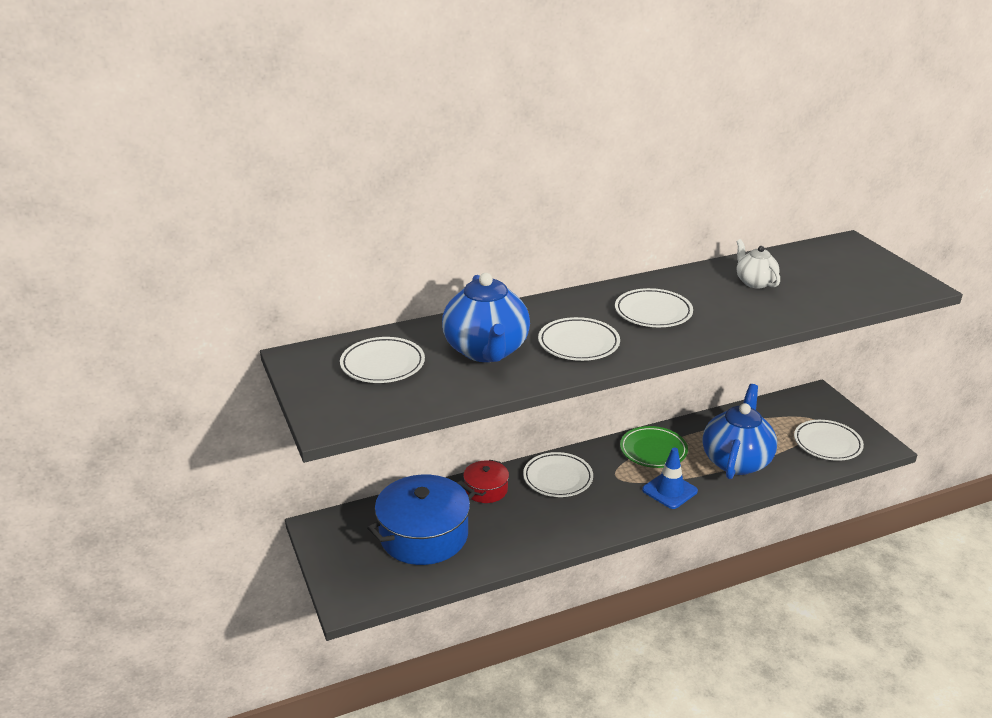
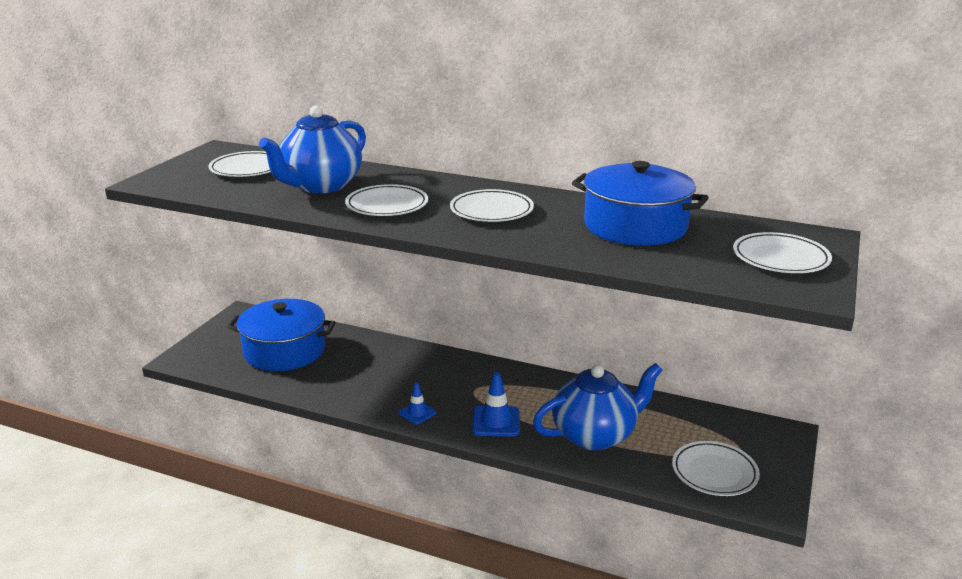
camera: 45 degrees right, 5 degrees down
(486, 490) = (370, 348): red pot -> none
(558, 478) = (430, 367): white plate -> white plate (780, 258)
(612, 518) = (417, 413): none -> blue traffic cone
(653, 450) = (537, 390): green plate -> none
(754, 282) = (635, 226): white teapot -> blue pot

